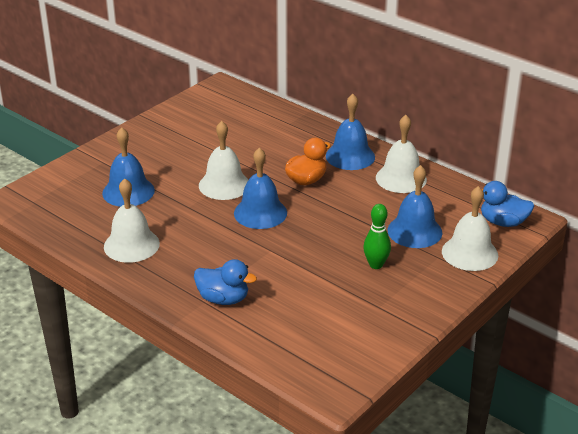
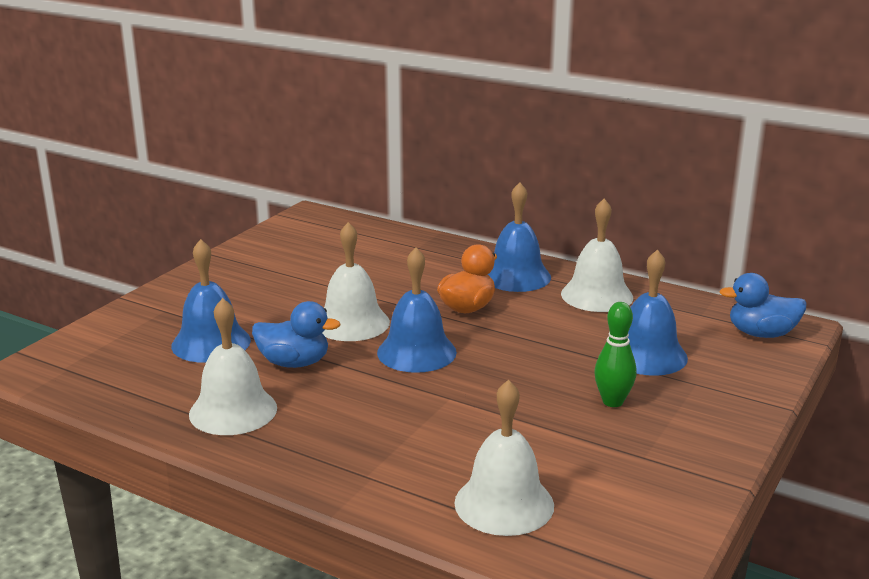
camera: 10 degrees left, 10 degrees down
(223, 299) = (401, 470): blue duck -> blue duck (294, 363)
(469, 253) = (737, 374): white bell -> white bell (504, 503)

